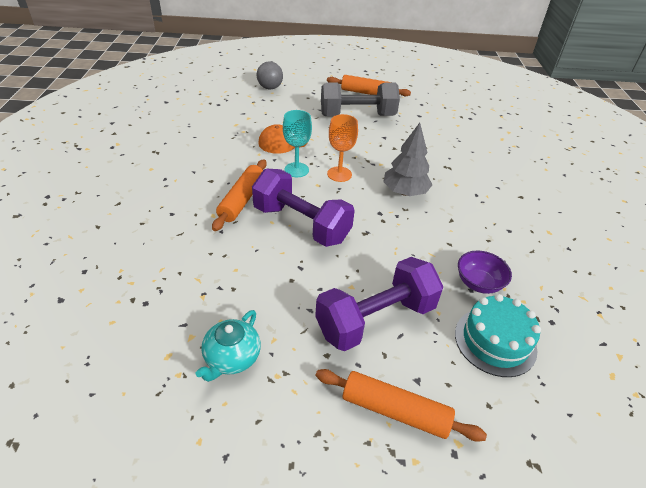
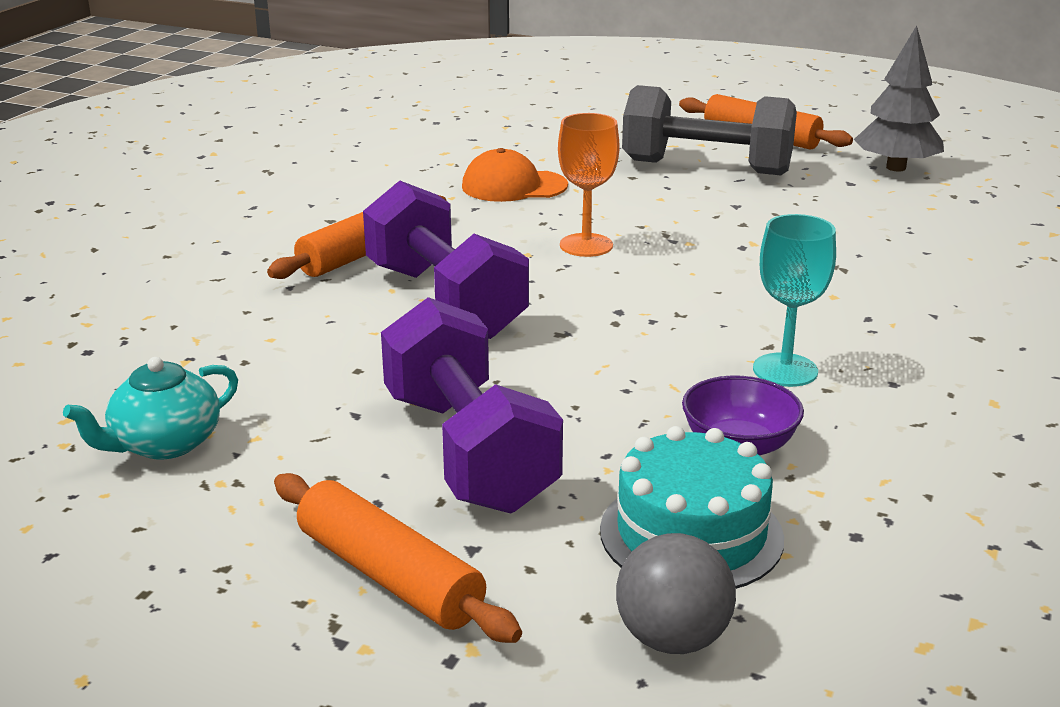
camera: 25 degrees right, 15 degrees down
(270, 88) = (558, 109): grey ball -> grey ball (672, 639)
(296, 170) = (504, 228): turquoise goblet -> turquoise goblet (785, 370)
(375, 319) = (468, 451): purple dumbbell -> purple dumbbell turned 75 degrees clockwise
(404, 192) = (702, 290): grey tree -> grey tree (895, 168)

